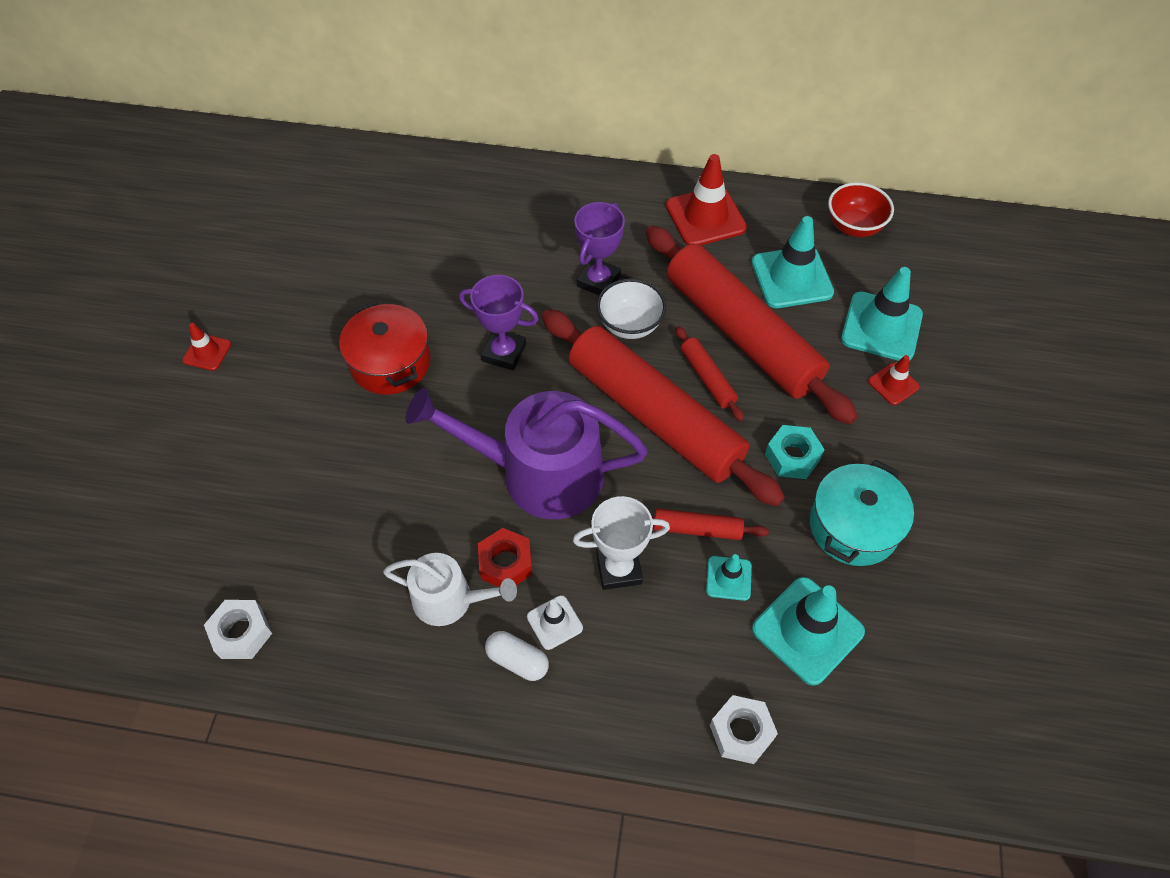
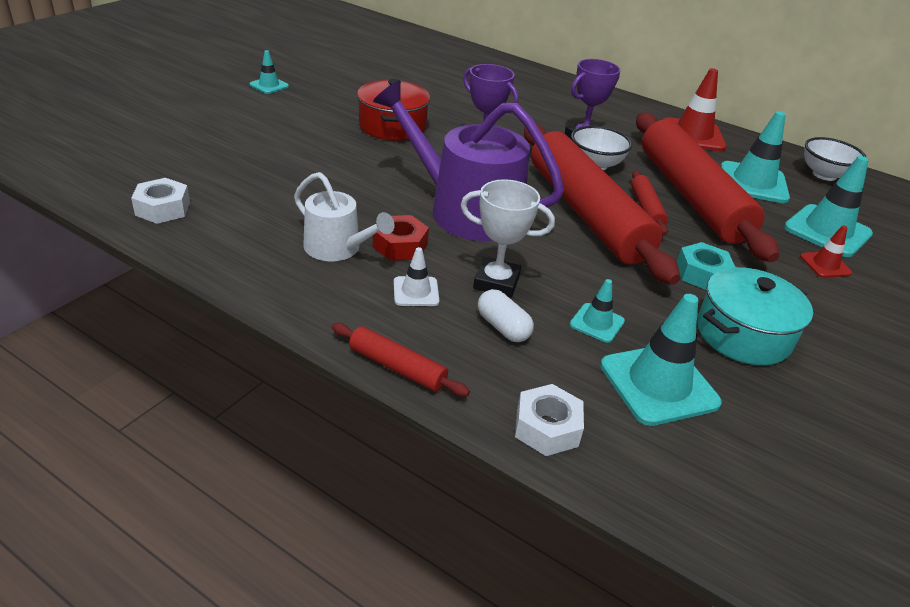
camera: 20 degrees right, 20 degrees down
(207, 352) = (269, 85): red traffic cone -> turquoise traffic cone
(517, 660) = (366, 301): white capsule -> white capsule (503, 327)
(697, 529) = (585, 284): red rolling pin -> red rolling pin (397, 367)
(854, 226) = (824, 175): red bowl -> white bowl

